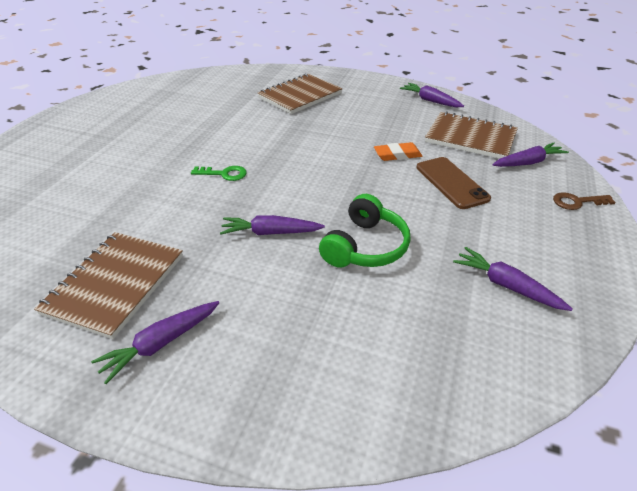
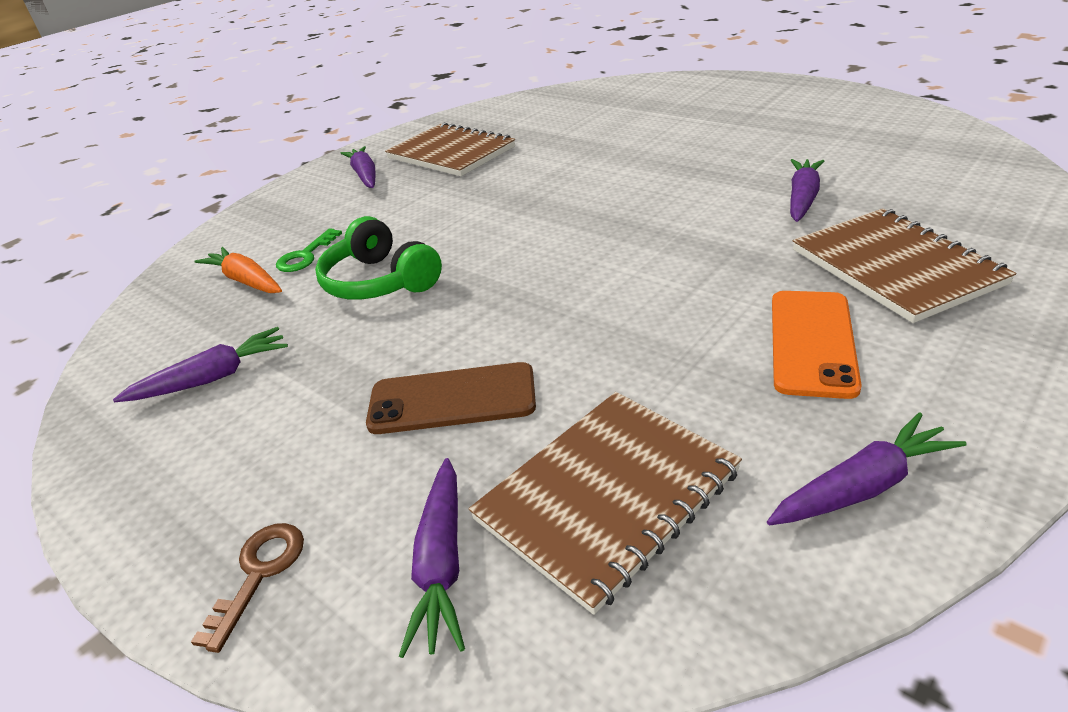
camera: 115 degrees right, 5 degrees down
(224, 174) = (607, 193): green key -> green key (305, 256)
(270, 232) = (459, 222): purple carrot -> purple carrot (802, 198)
(361, 109) = (811, 342): none -> orange phone
(396, 337) = (246, 281): none -> orange carrot
(397, 155) = (582, 354): orange eraser -> none

